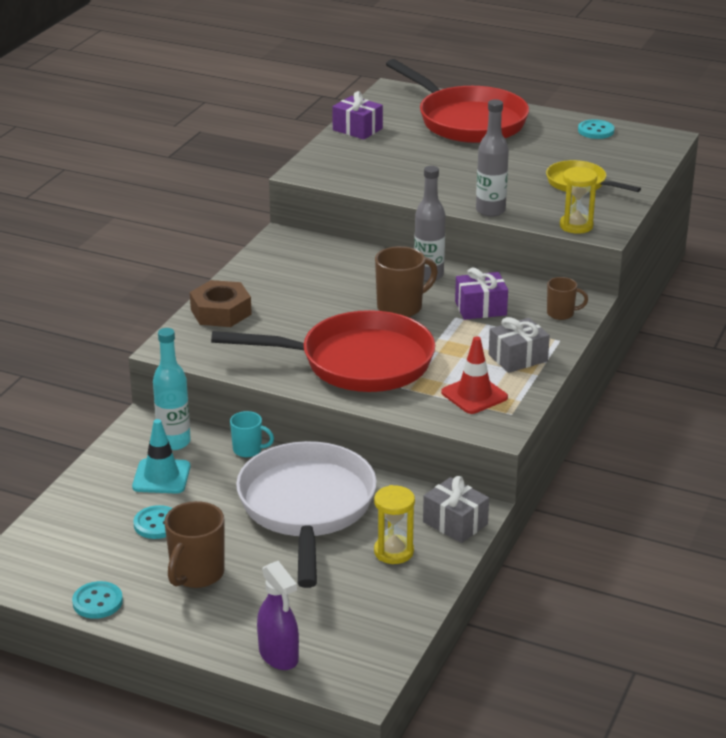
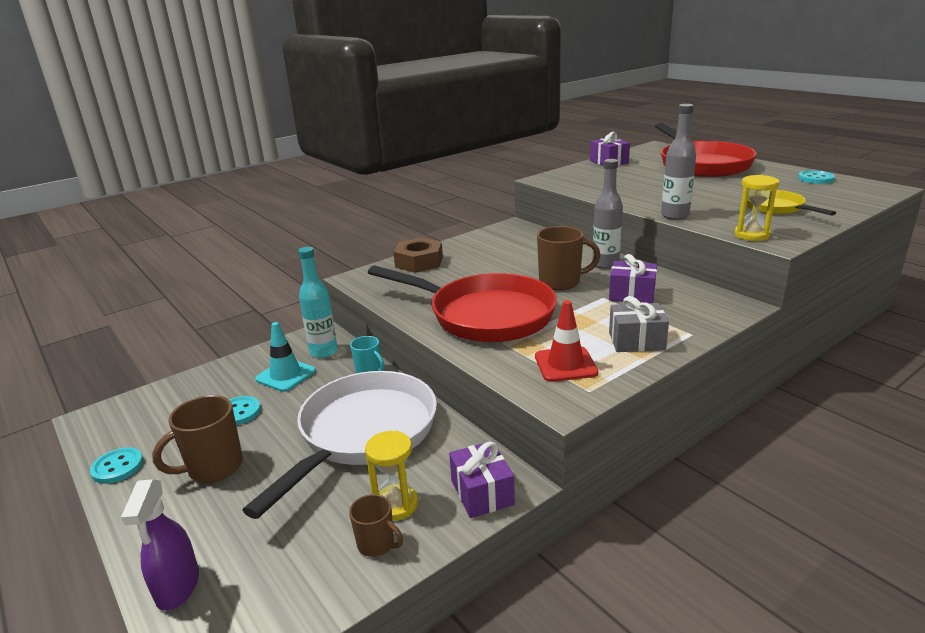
camera: 30 degrees right, 5 degrees down
(455, 523) = (482, 493): grey gift -> purple gift
(561, 314) = (709, 312): brown mug -> brown mug (377, 544)

